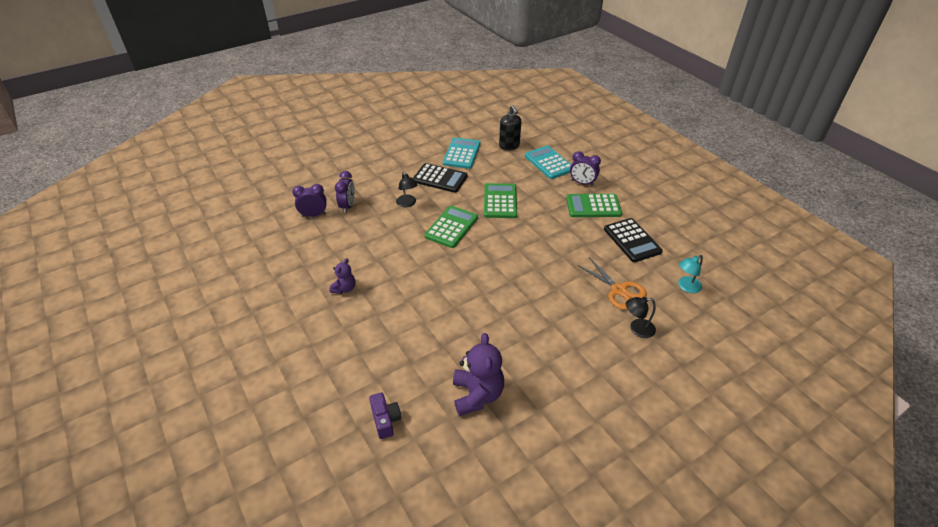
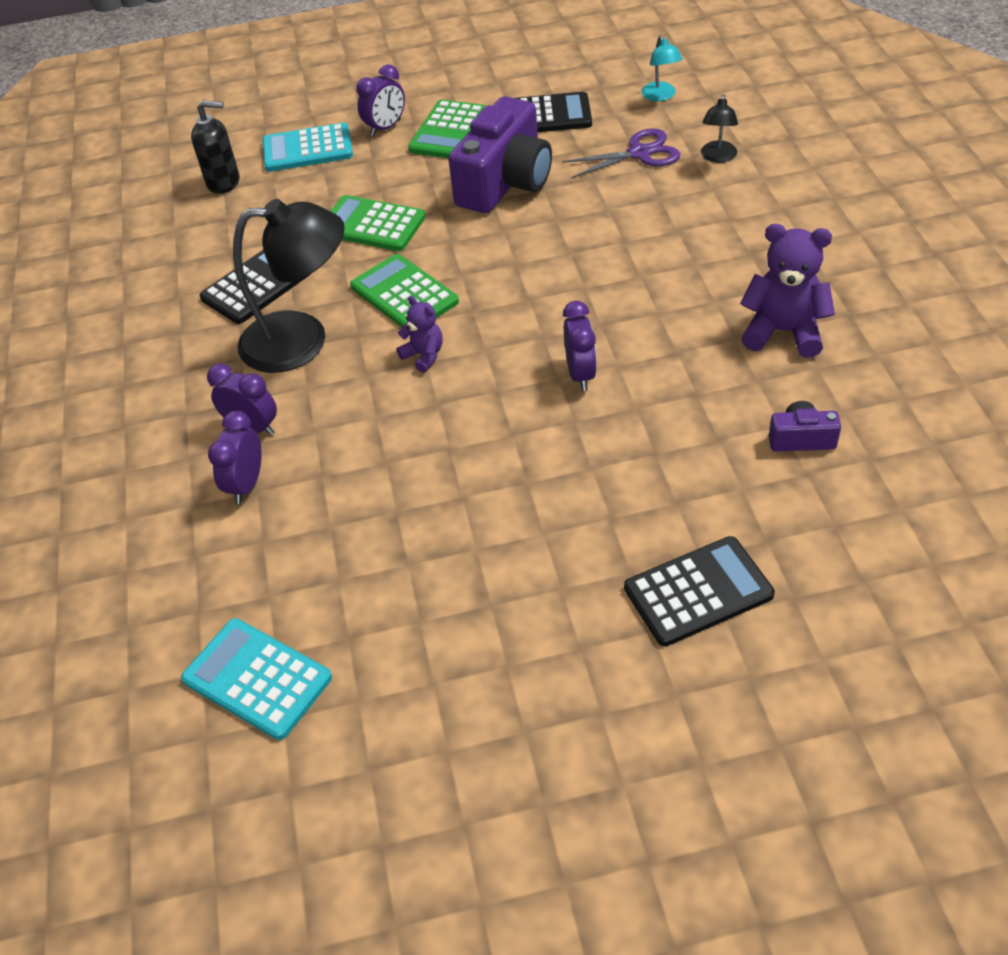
camera: 65 degrees left, 5 degrees up
(265, 392) = (698, 592): none -> black calculator
(344, 288) = (490, 457): purple teddy bear -> purple teddy bear (424, 355)
(407, 204) = (302, 340): black lamp -> black lamp, size x2.16
(412, 308) = (580, 374): none -> purple clock
(462, 154) = (201, 244): turquoise calculator -> turquoise calculator (257, 678)
(559, 240) = (505, 182): none -> purple camera
(618, 290) = (639, 153): orange scissors -> purple scissors

